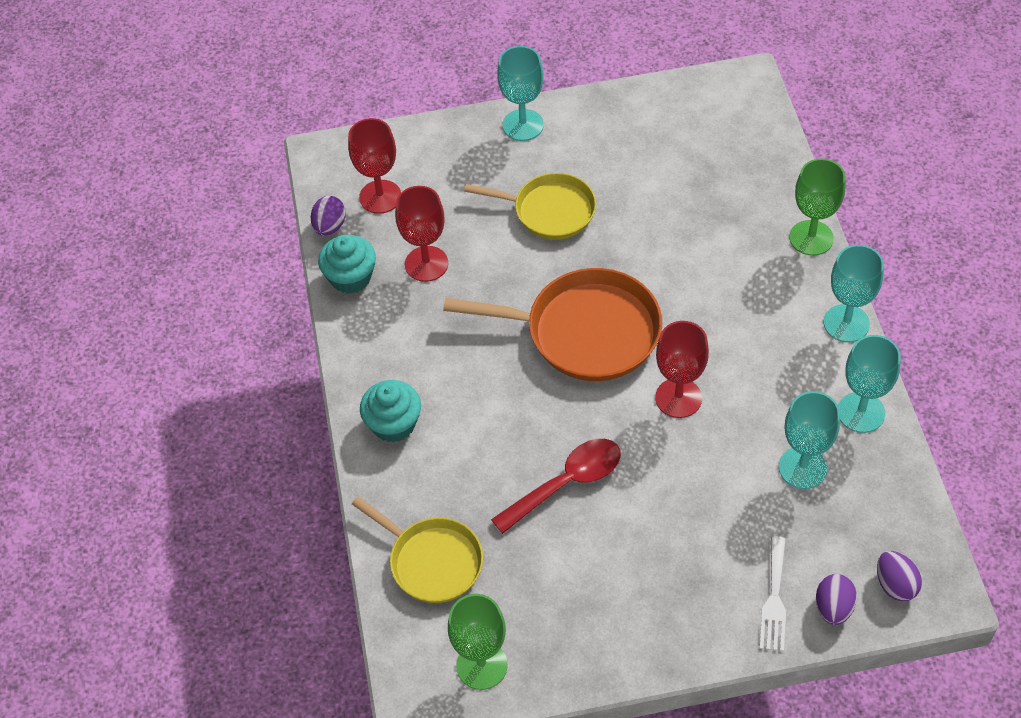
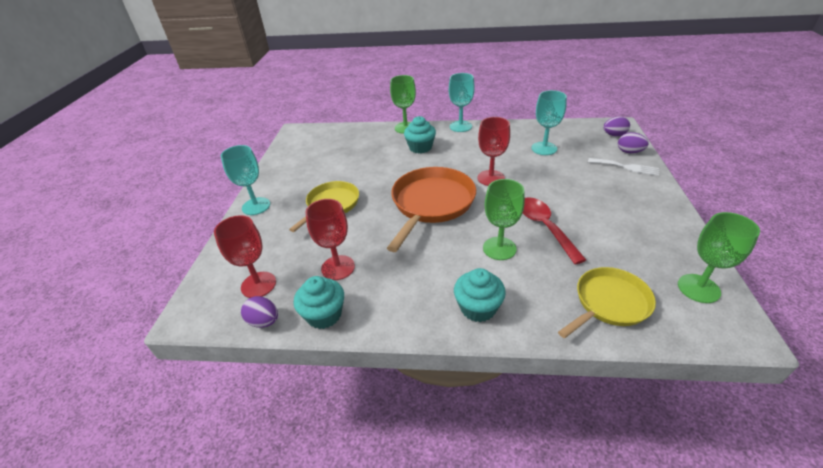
camera: 75 degrees left, 15 degrees down
(505, 432) = (499, 248): none -> green goblet
(746, 278) = (420, 147): none -> turquoise cupcake
(861, 412) = (514, 130): turquoise goblet -> none

